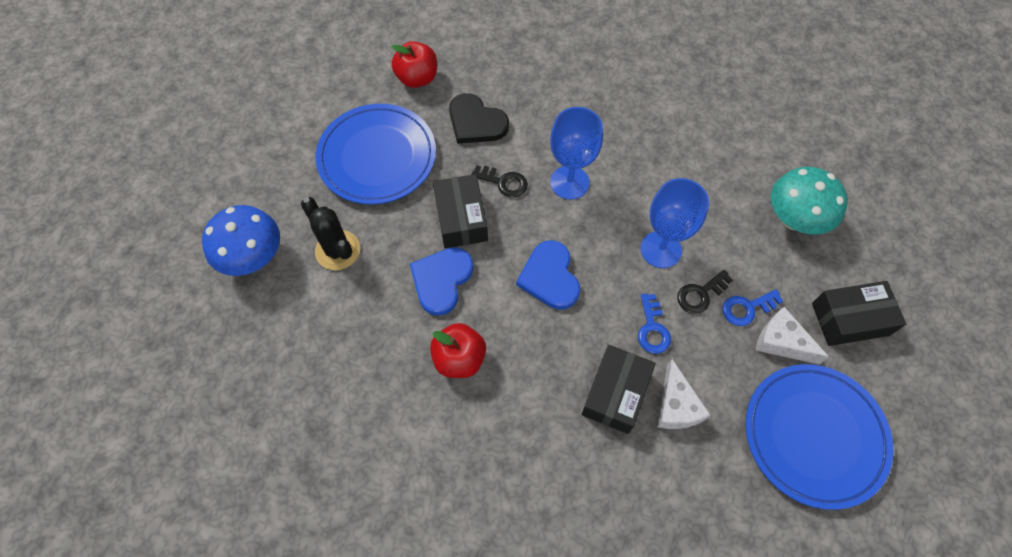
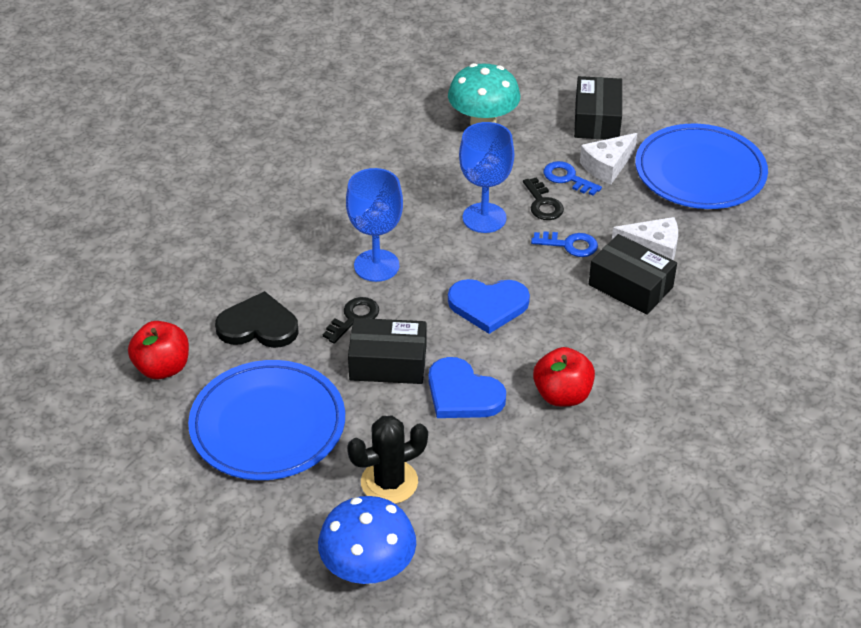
camera: 75 degrees left, 20 degrees down
(476, 122) = (258, 326): black heart -> black heart turned 135 degrees counterclockwise
(747, 308) = (567, 178): blue key -> blue key turned 135 degrees clockwise

